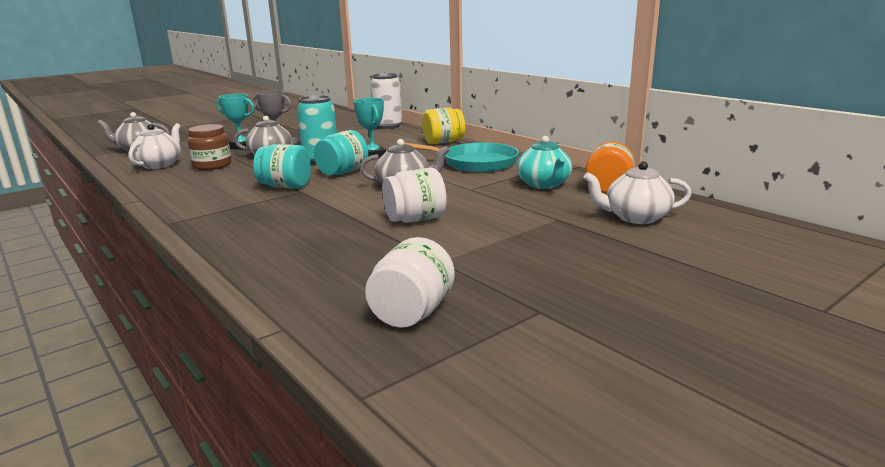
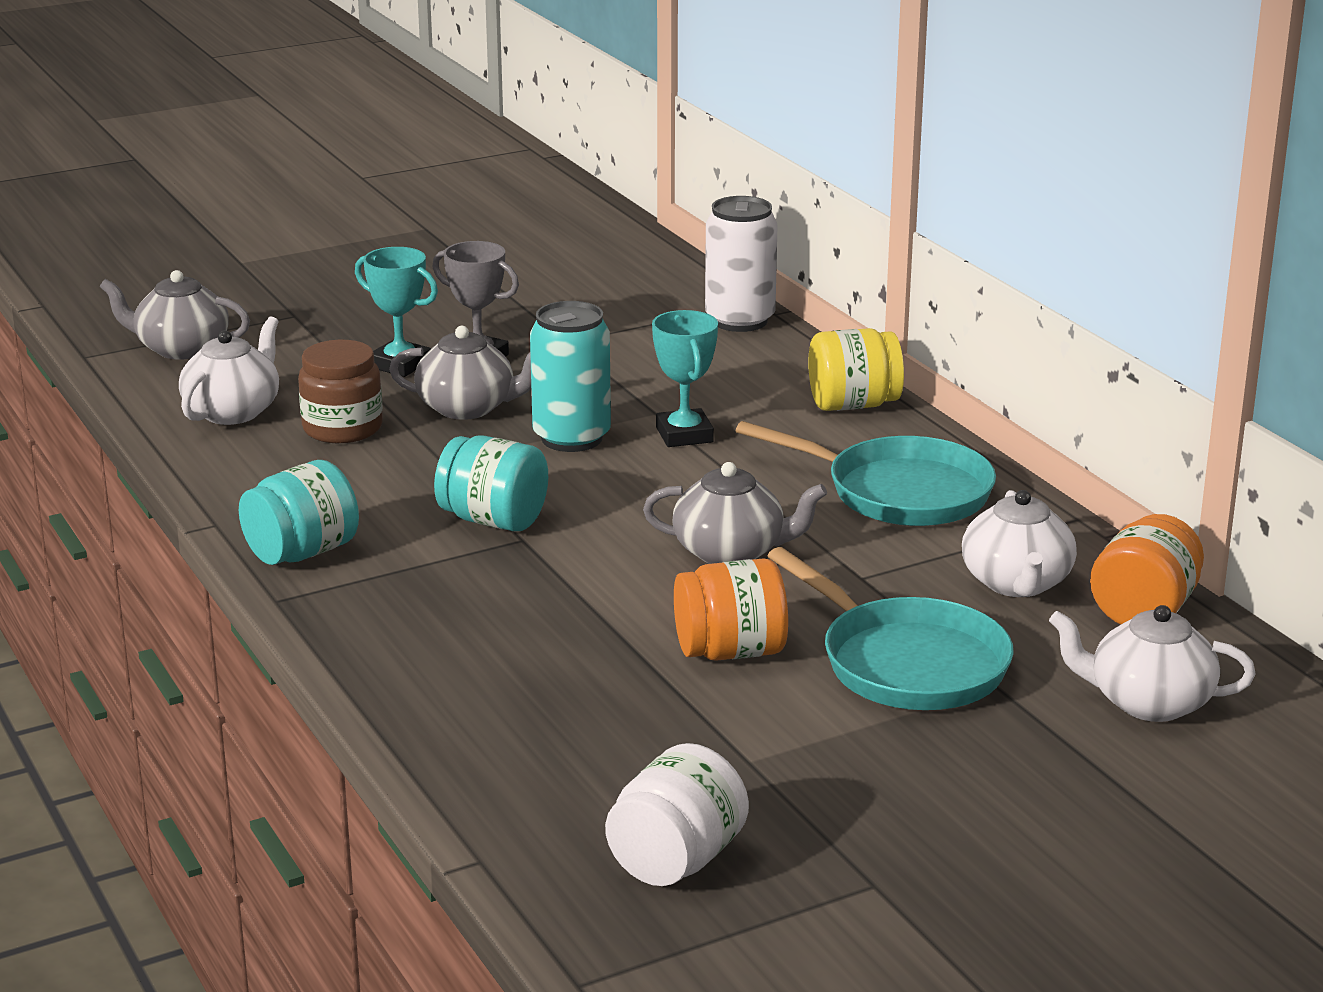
camera: 10 degrees right, 5 degrees up
(343, 172) = (613, 488): turquoise jar -> turquoise jar (302, 552)
(415, 219) = (730, 652): white jar -> orange jar
(507, 215) = (906, 663): none -> turquoise pan
(544, 184) = (1016, 583): turquoise teapot -> white teapot

